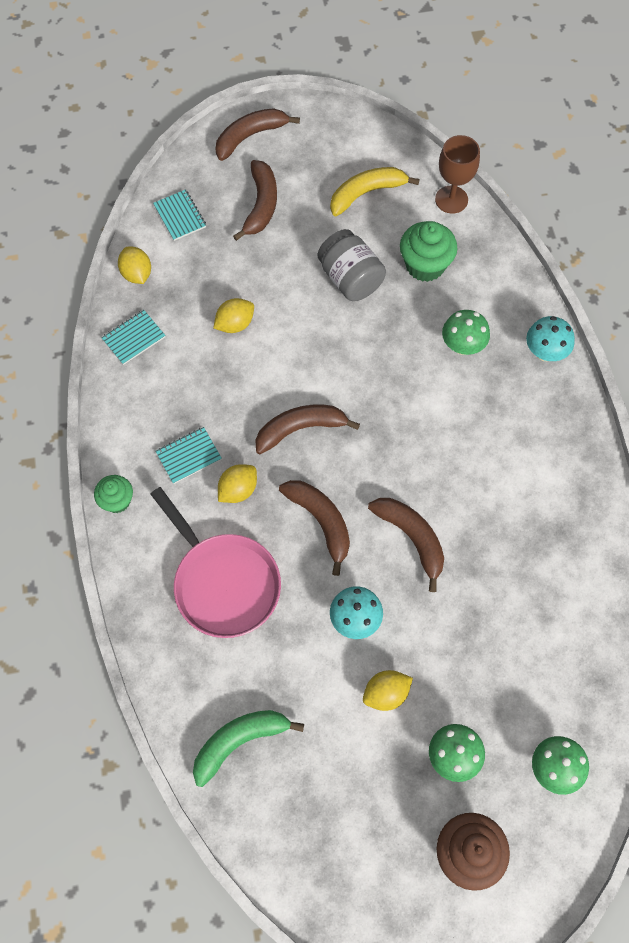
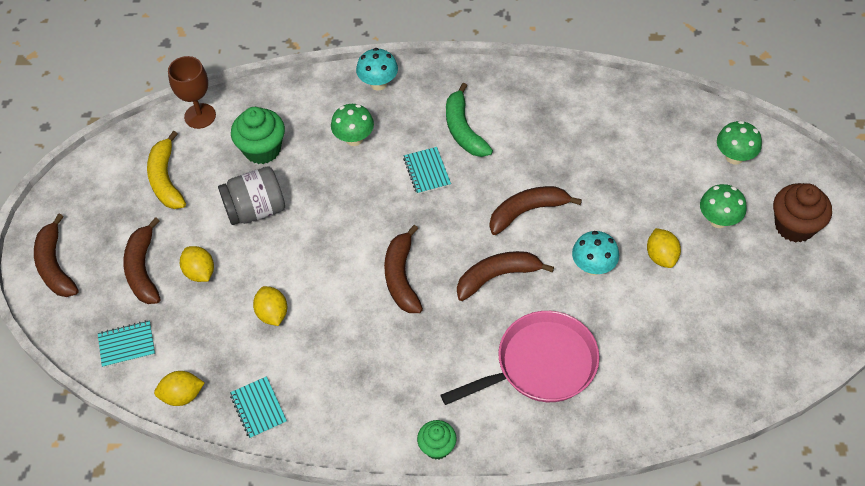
camera: 75 degrees left, 10 degrees down
(188, 456) = (405, 375): turquoise notebook -> turquoise notebook (427, 171)
(238, 490) = (450, 338): yellow lemon -> yellow lemon (200, 272)
(239, 741) = (690, 374): green banana -> green banana (463, 130)
(261, 205) = (143, 269): brown banana -> brown banana turned 120 degrees counterclockwise

